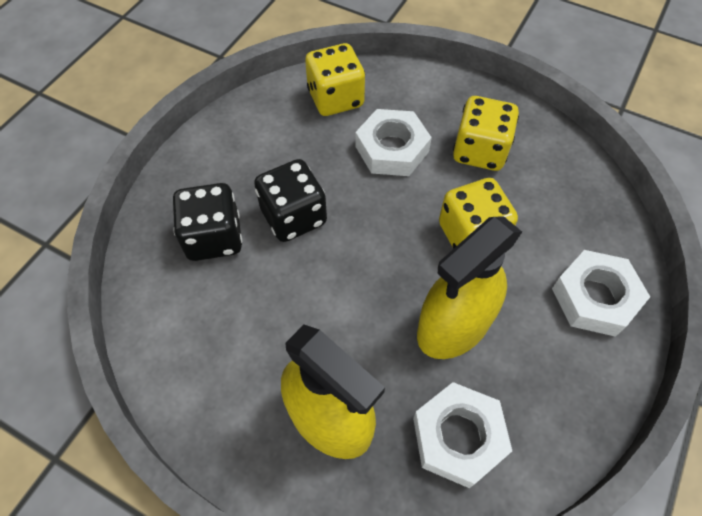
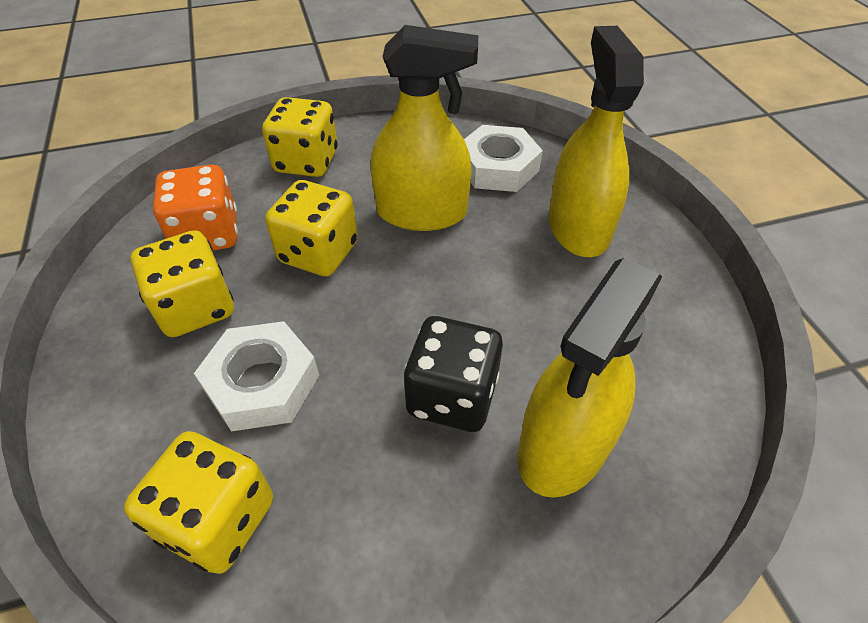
camera: 135 degrees left, 10 degrees down
(214, 237) = (564, 446): black dice -> yellow spray bottle
(549, 189) = (207, 235): none -> orange dice
(595, 298) = (306, 162): white nut -> yellow dice

